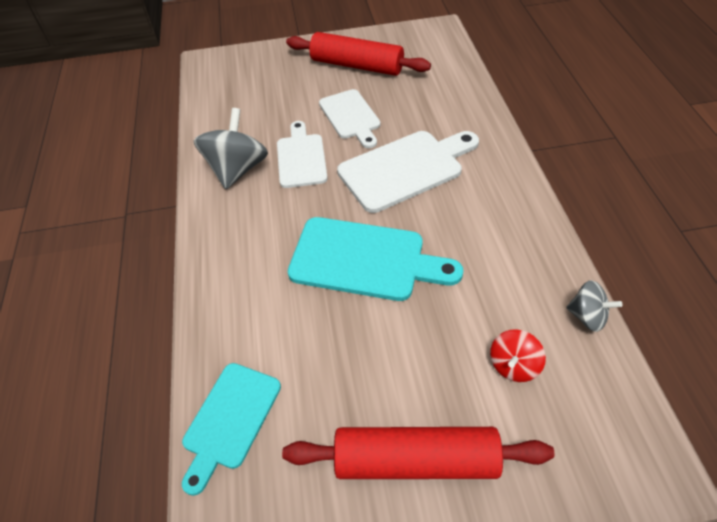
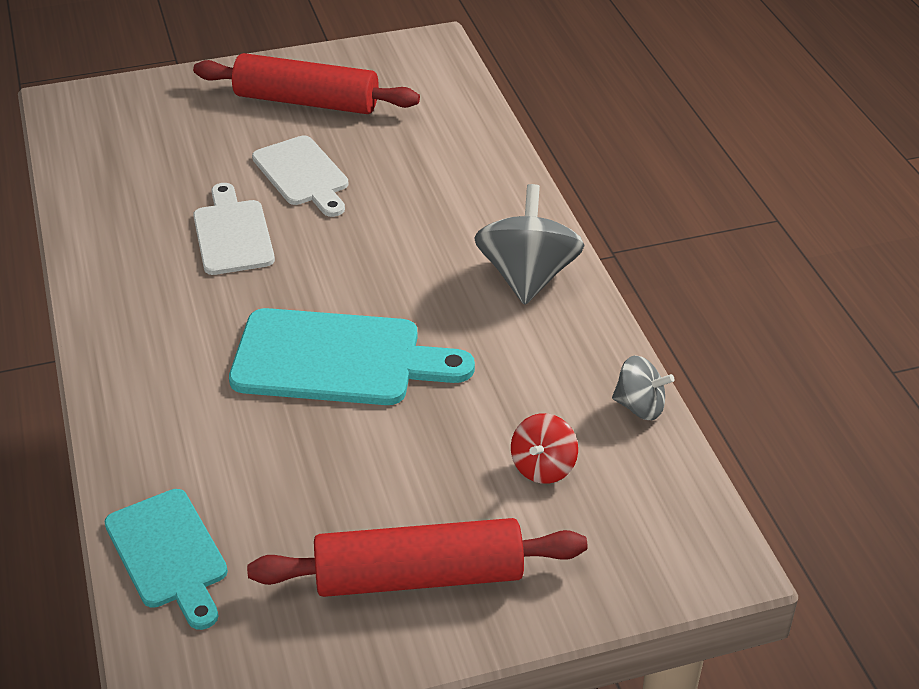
camera: 10 degrees left, 10 degrees down
(230, 420) = (169, 554): turquoise cutting board -> turquoise cutting board turned 45 degrees counterclockwise
(237, 169) = (136, 254): grey spinning top -> grey spinning top (527, 277)
(405, 168) = (389, 241): white cutting board -> none

